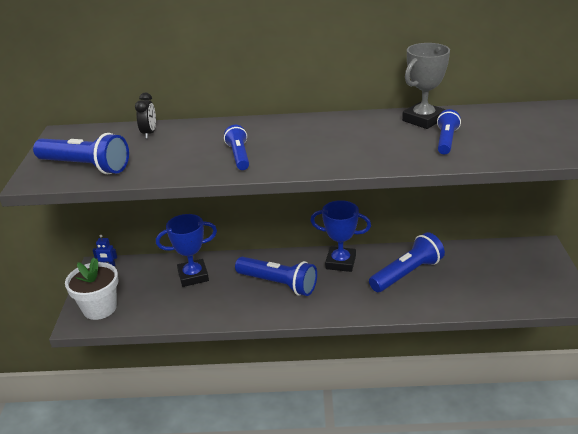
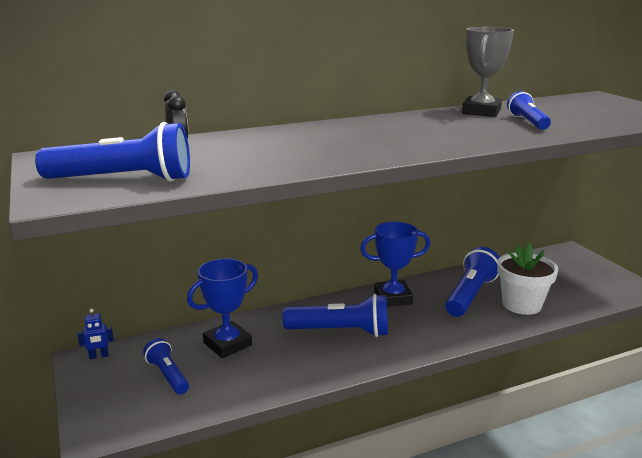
camera: 25 degrees left, 10 degrees down
(99, 308) = (119, 407): white flower pot -> white flower pot (521, 304)
(239, 156) = (324, 151): blue flashlight -> blue flashlight (168, 375)

